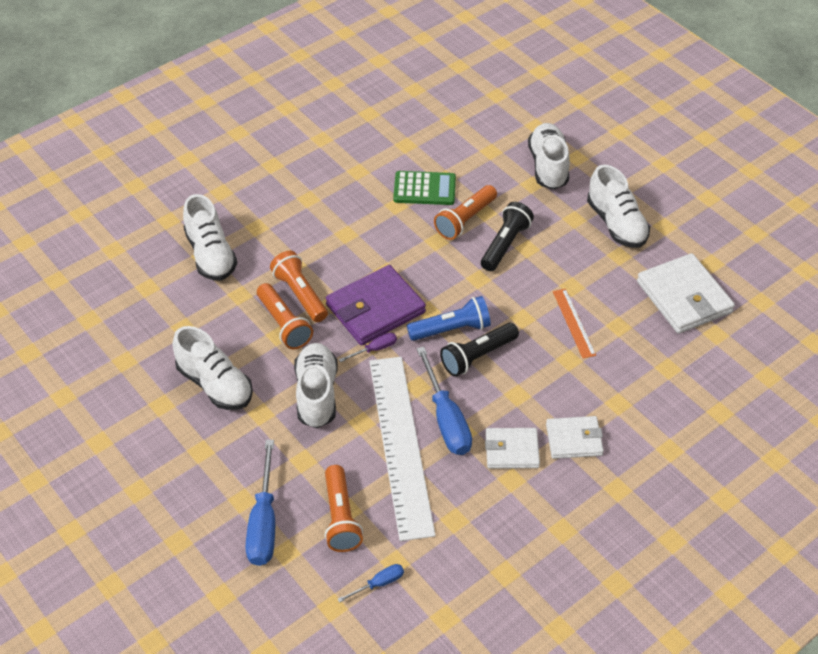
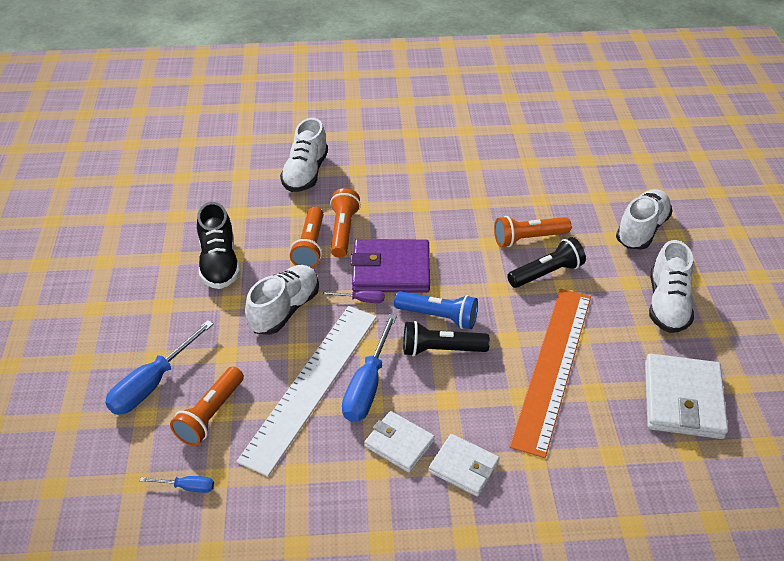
camera: 35 degrees right, 5 degrees down
(215, 384) = (219, 263): white shoe -> black shoe
(424, 189) = (515, 200): green calculator -> none
(573, 323) = (553, 367): orange ruler -> orange ruler, size x2.25

